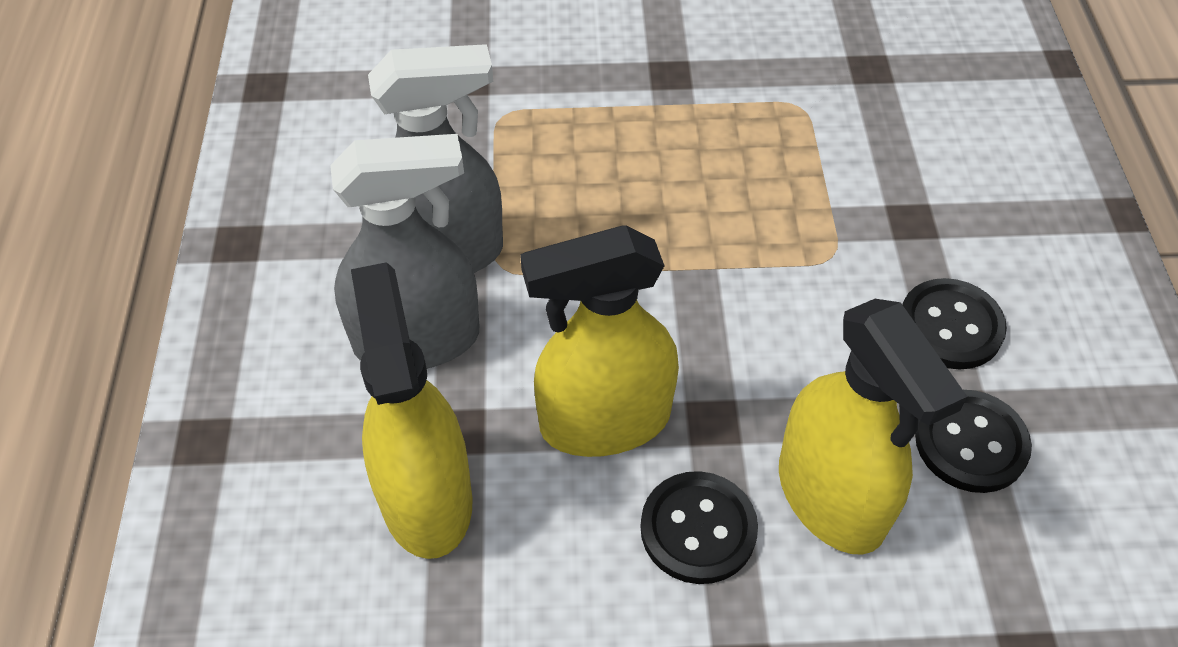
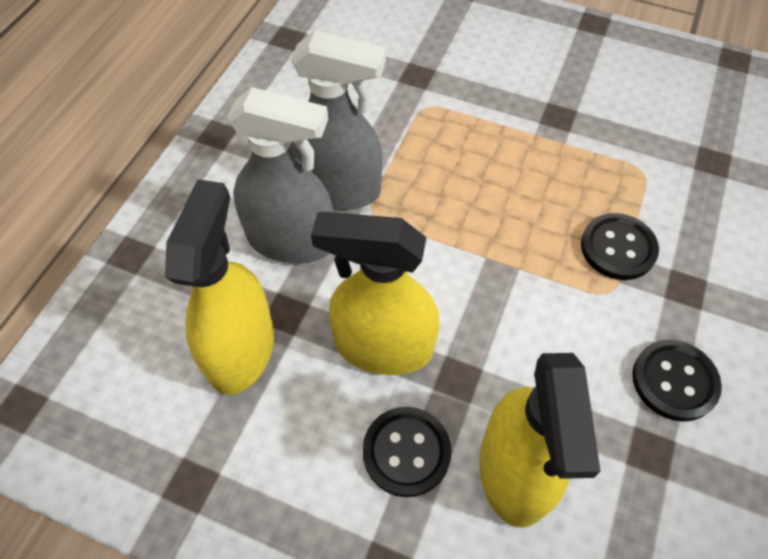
camera: 25 degrees right, 5 degrees up
(971, 443) = (643, 478): black button -> black button (618, 248)

